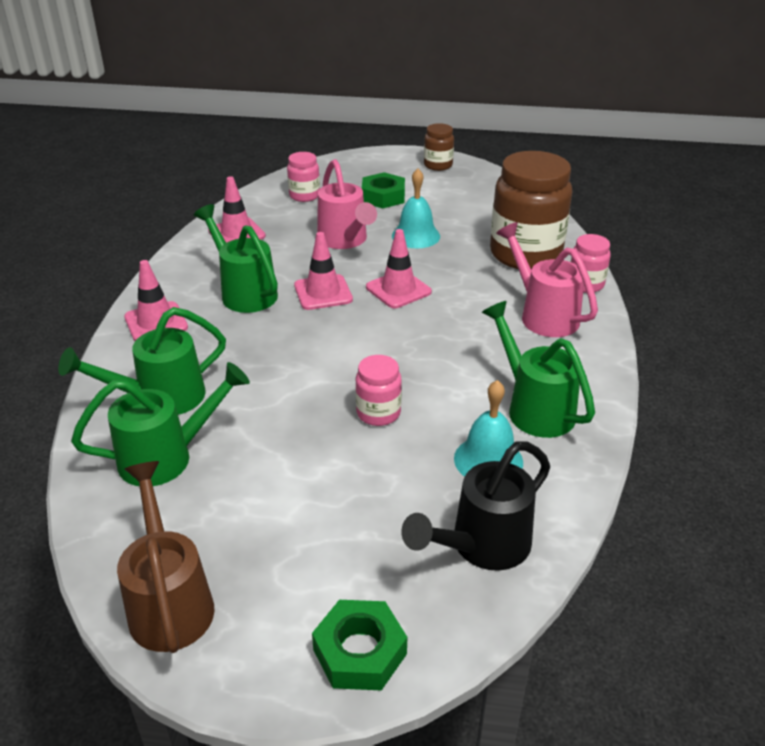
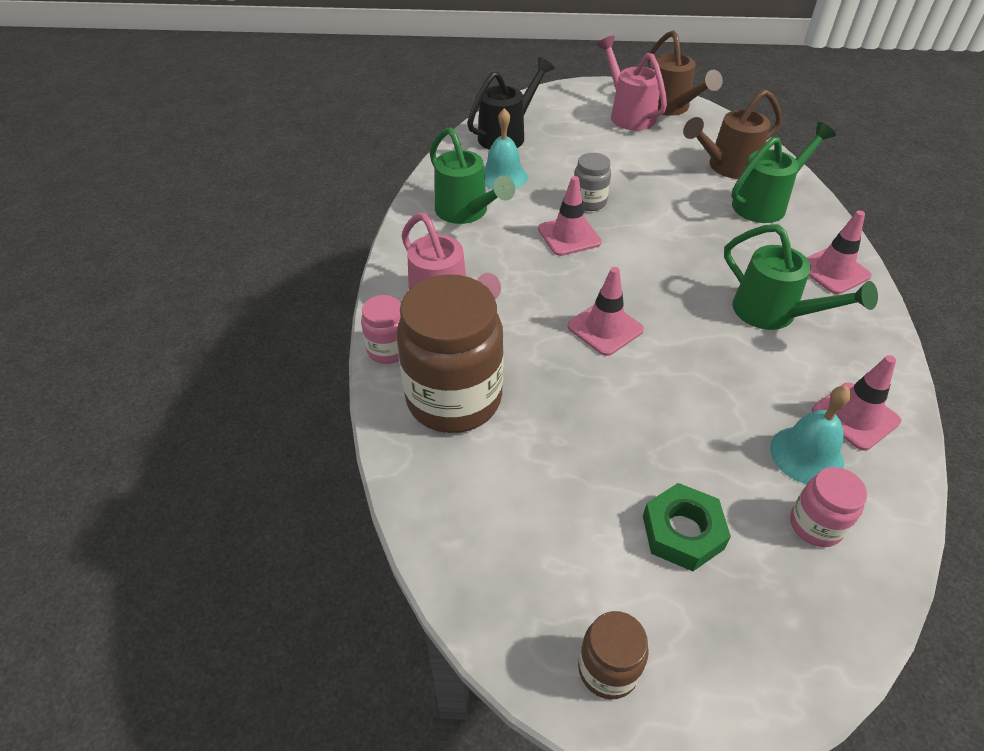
camera: 175 degrees right, 10 degrees up
(166, 457) = (727, 167): green watering can -> brown watering can
(323, 293) = (687, 318): pink traffic cone -> pink traffic cone (569, 236)
(345, 240) = (700, 411): pink watering can -> pink watering can (628, 114)
(359, 652) = (566, 97): green nut -> none
(378, 413) = (589, 202): pink jar -> grey jar
(416, 236) = (605, 428): turquoise bell -> turquoise bell (806, 455)

